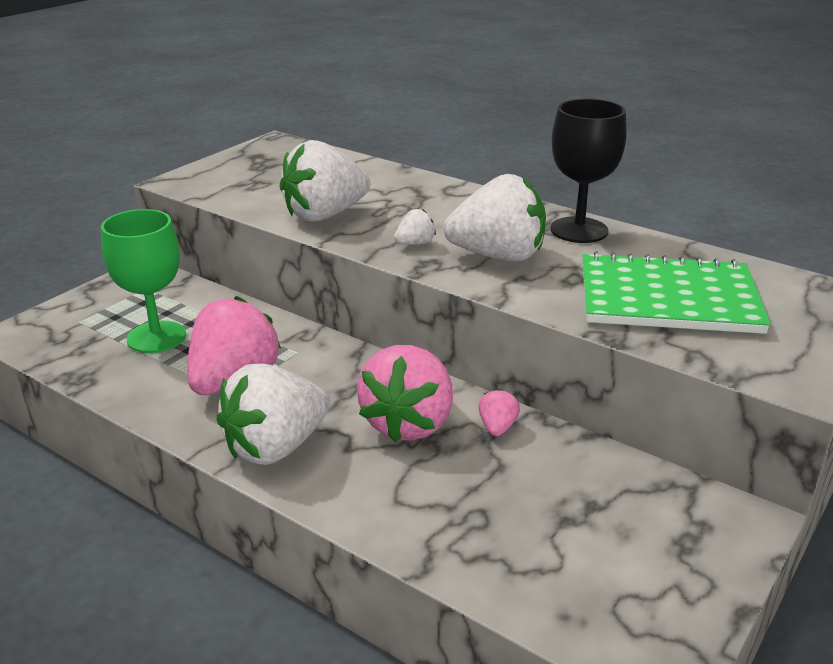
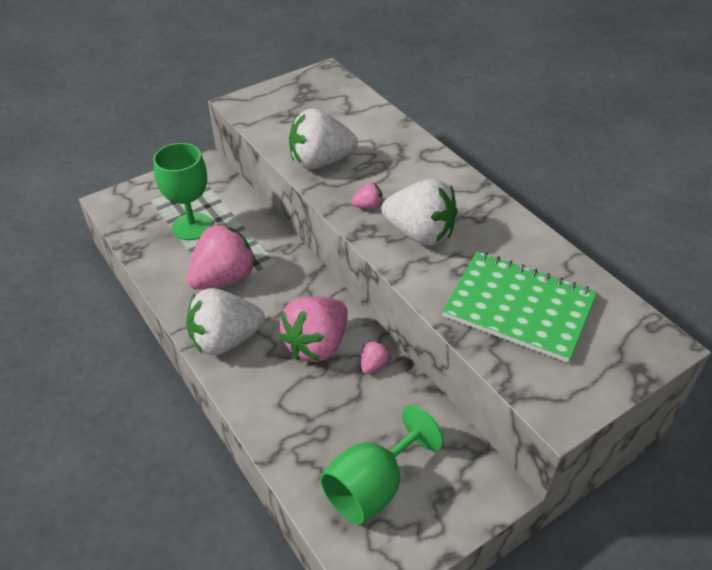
camera: 20 degrees right, 15 degrees up
(415, 244) = (368, 206): white strawberry -> pink strawberry
(579, 230) = (497, 220): black goblet -> none
(587, 560) = (372, 486): none -> green goblet

